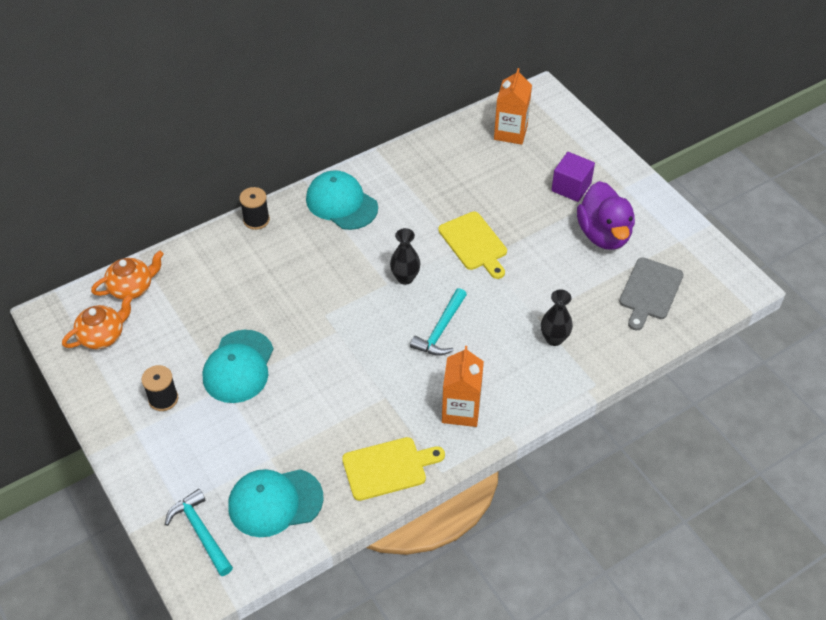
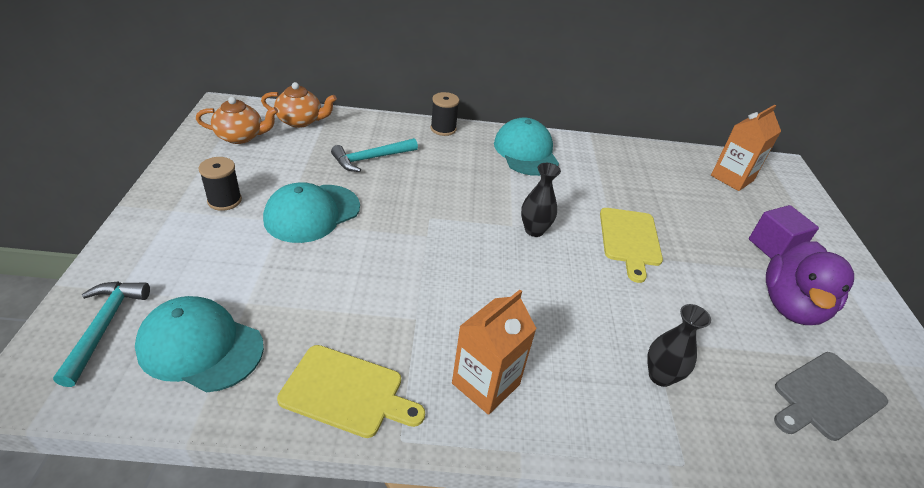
camera: 30 degrees right, 10 degrees down
(441, 330) = (532, 292): turquoise hammer -> turquoise hammer (371, 159)

